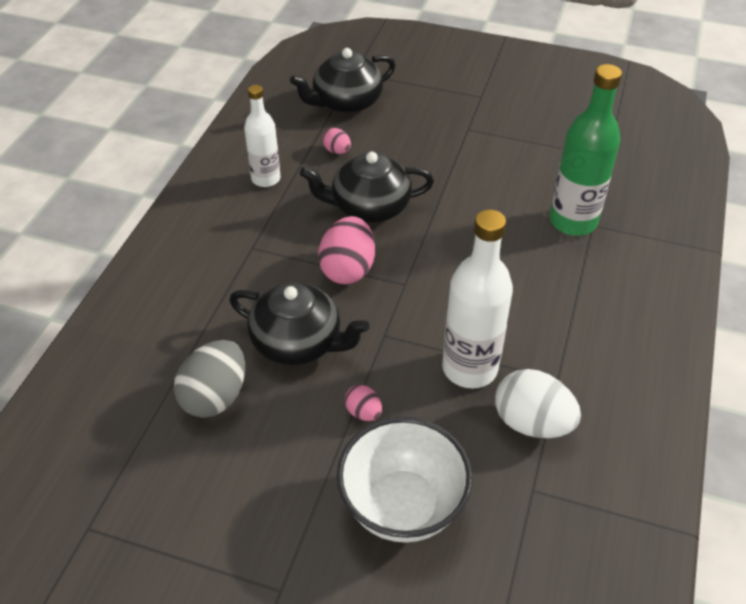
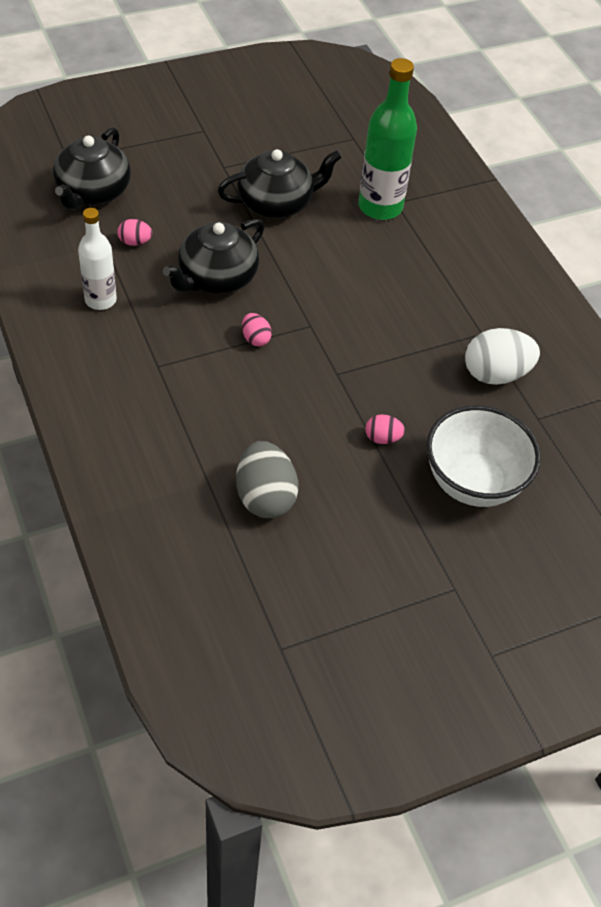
camera: 45 degrees left, 5 degrees up
(298, 342) = (281, 418): black teapot -> black teapot (276, 203)
(348, 269) = (255, 339): pink egg -> pink egg, size x0.51
(469, 368) = (420, 361): white bottle -> none

